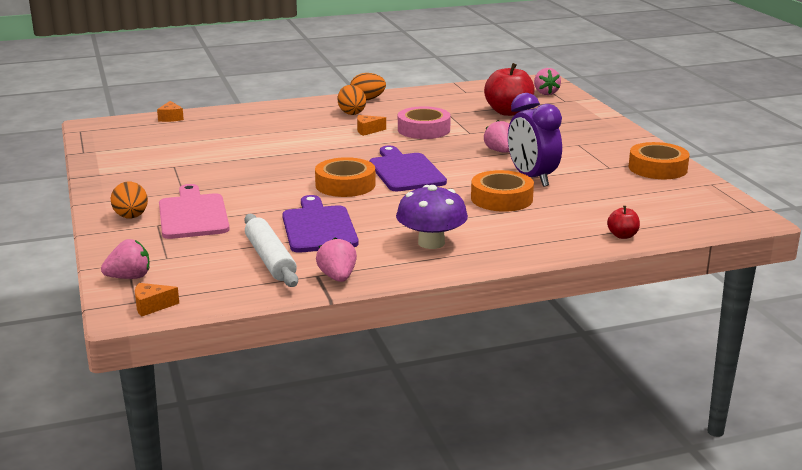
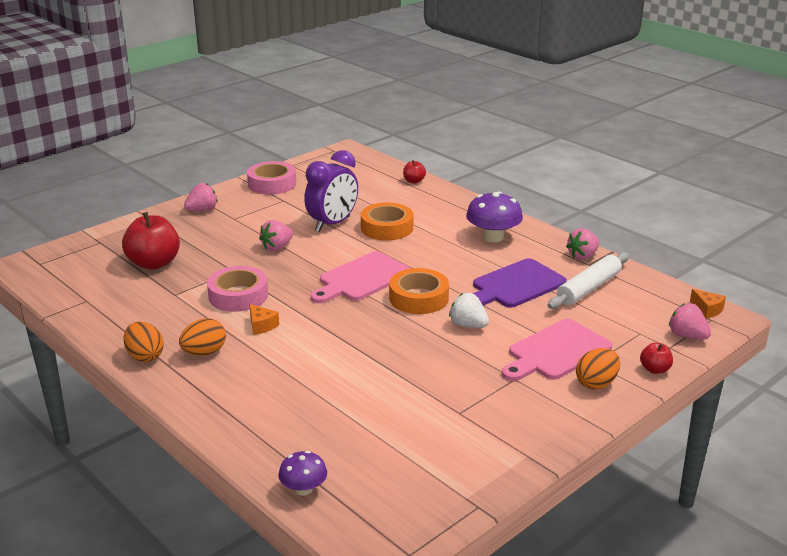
camera: 115 degrees left, 5 degrees up
(110, 245) = (654, 369): none -> red apple
(171, 118) = (303, 489): orange cheese -> purple mushroom
(278, 193) = (468, 325): none -> white strawberry
(405, 171) = (362, 278): purple cutting board -> pink cutting board
(545, 93) = (74, 256): pink strawberry -> pink strawberry (202, 210)
(657, 168) = (272, 184): orange tape -> pink tape

